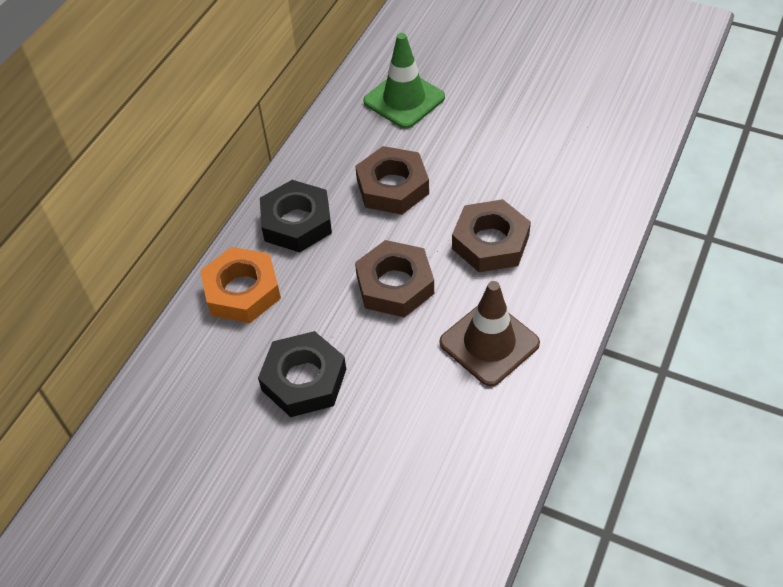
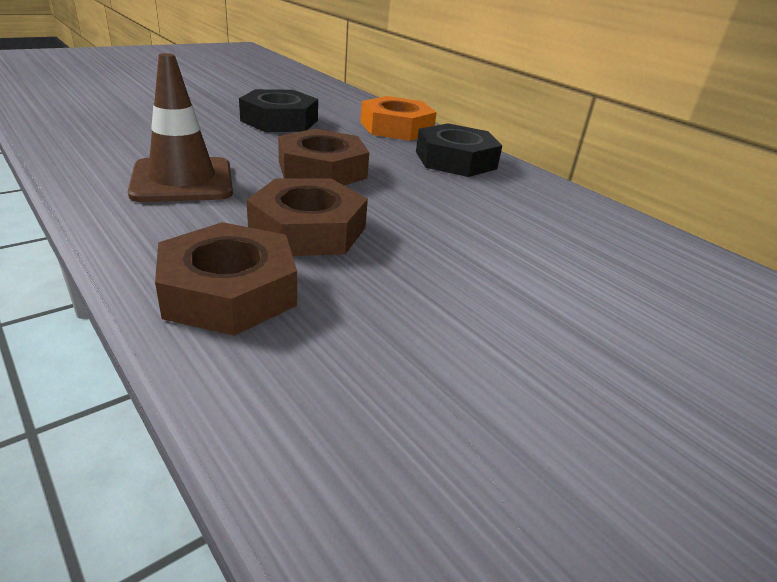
camera: 110 degrees right, 20 degrees down
(392, 187) = (465, 210): brown nut -> brown nut (229, 291)
(404, 99) = (643, 271): green traffic cone -> none

